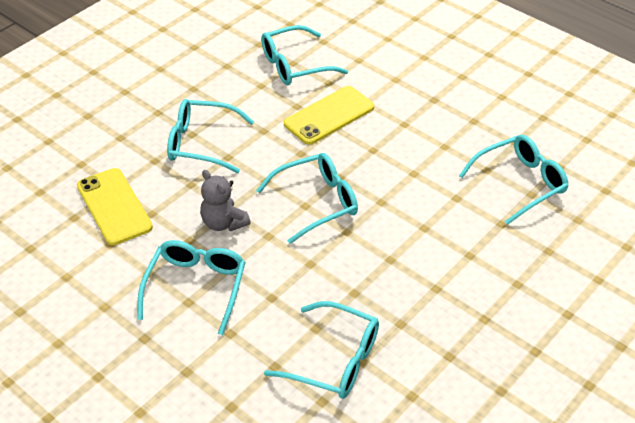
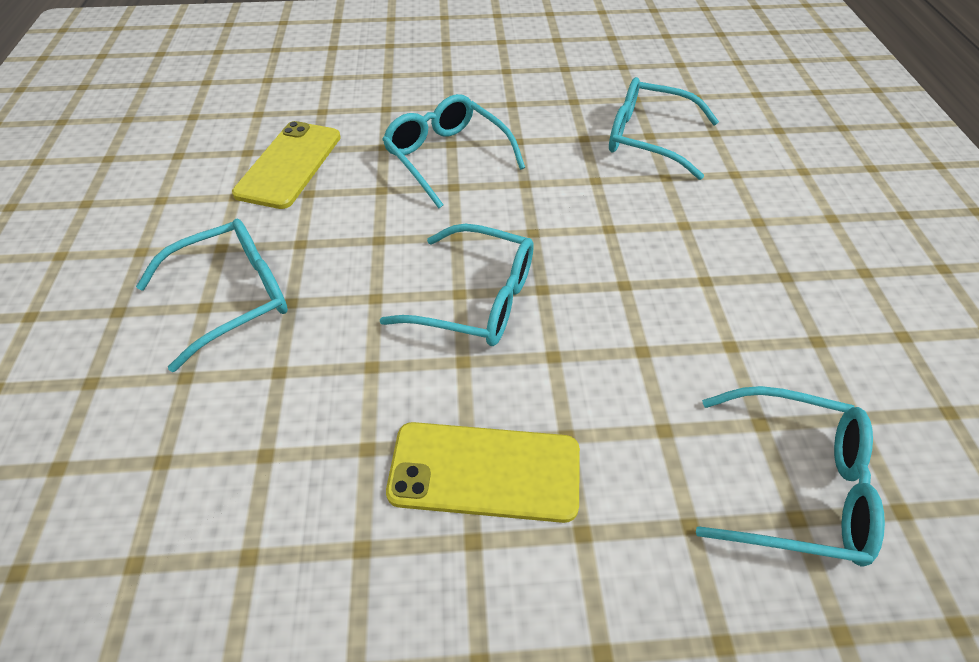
camera: 45 degrees right, 5 degrees up
(223, 223) = (354, 250): grey teddy bear -> none
(329, 115) = (620, 212): yellow phone -> yellow phone (484, 471)
(334, 360) = (223, 520): turquoise glasses -> none

